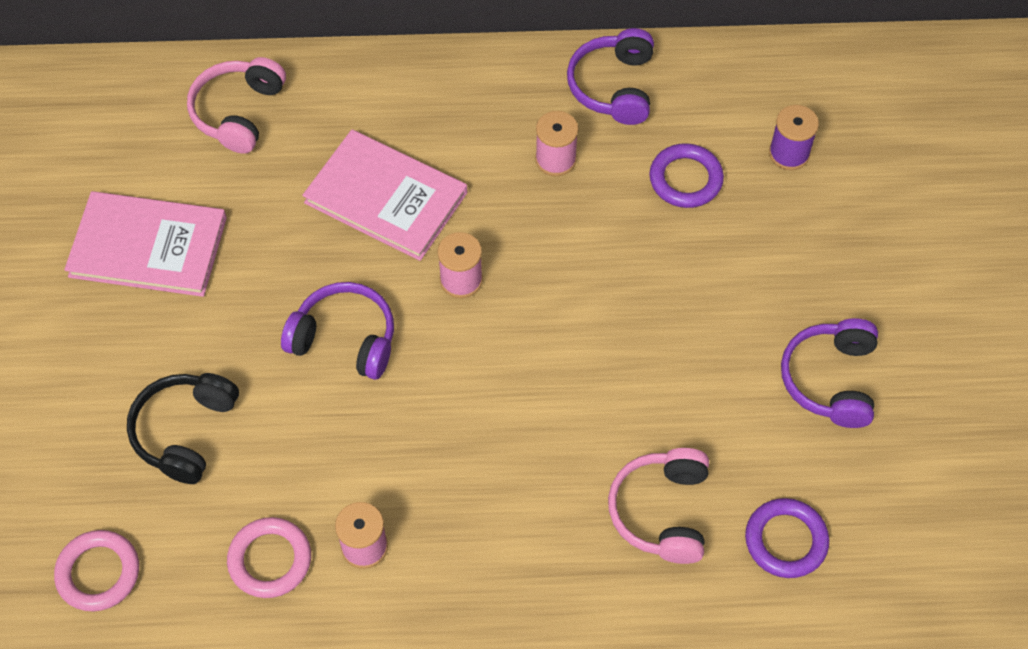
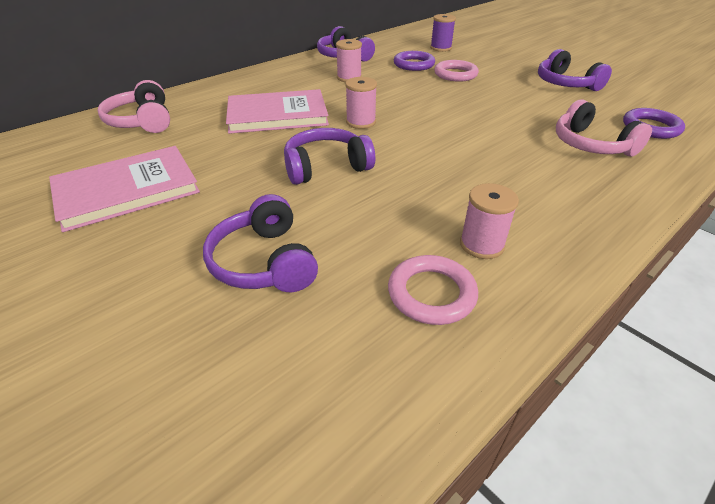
camera: 40 degrees left, 20 degrees down
(98, 573) = (289, 411): pink ring -> pink ring (455, 74)
(185, 431) = (265, 262): black headphones -> purple headphones

